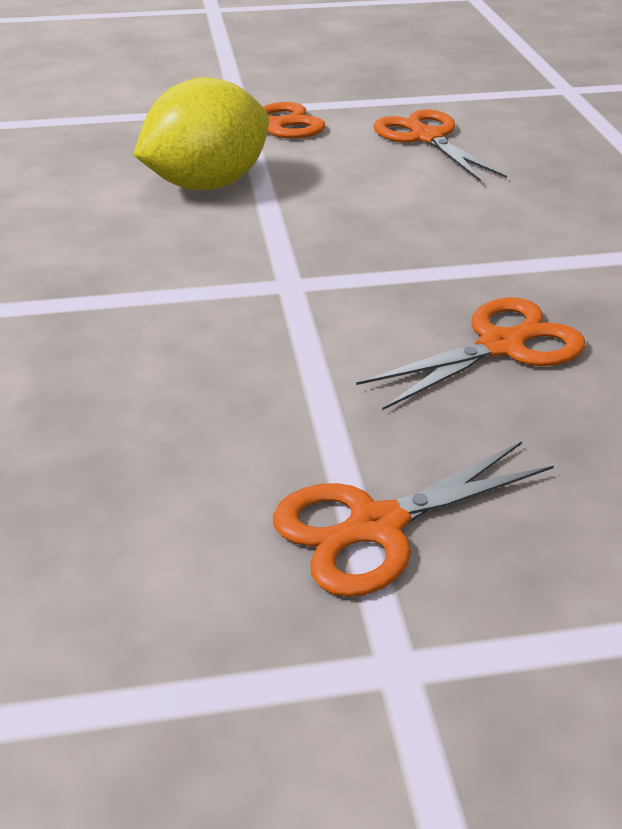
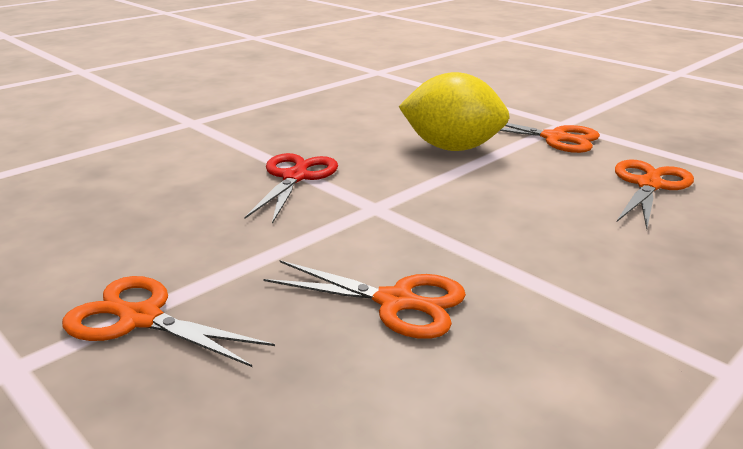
camera: 55 degrees right, 10 degrees down
(137, 305) = (295, 177): none -> red scissors

